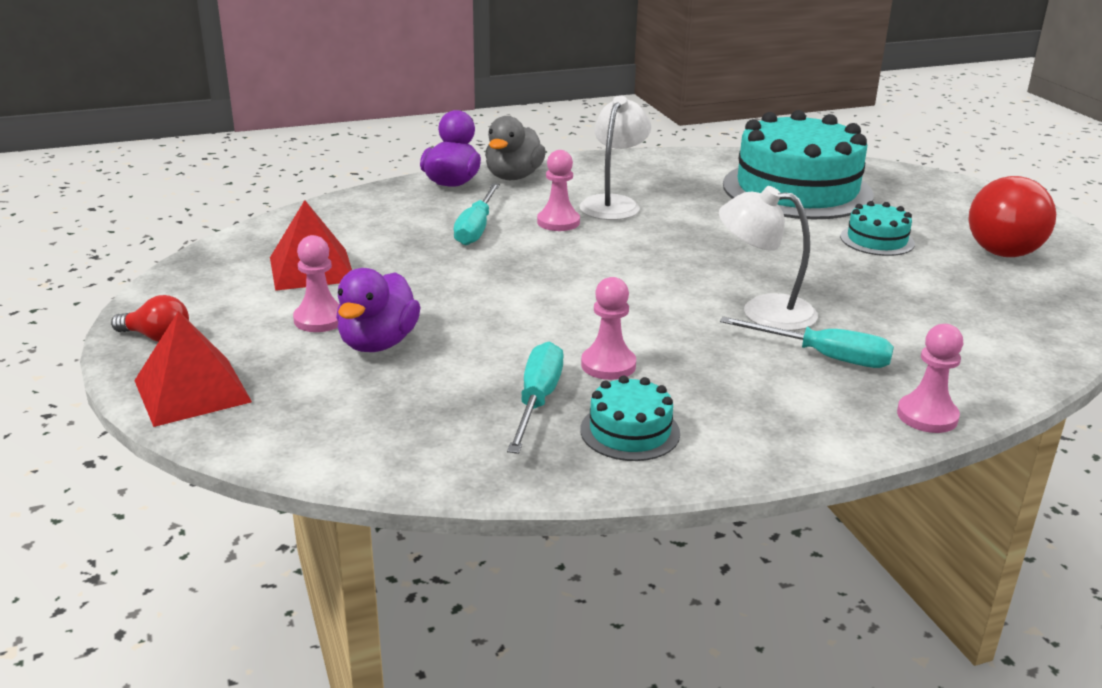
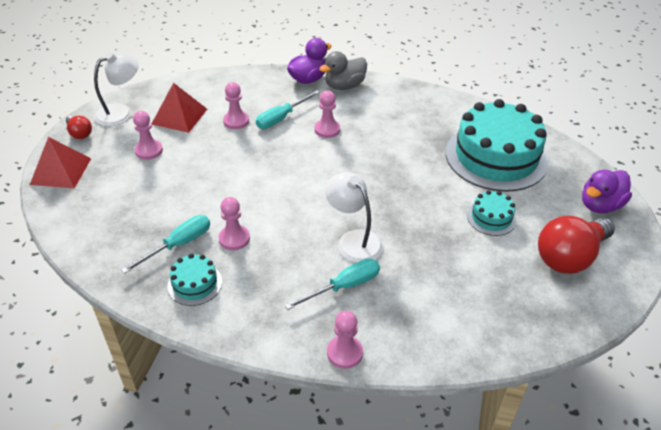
camera: 35 degrees right, 15 degrees up
(378, 343) = (155, 177): purple duck -> purple duck (600, 205)
(413, 249) = (236, 121): none -> pink pawn
(613, 204) = (373, 127): white lamp -> white lamp (121, 112)
(824, 357) = (344, 286): turquoise screwdriver -> turquoise screwdriver turned 90 degrees counterclockwise

